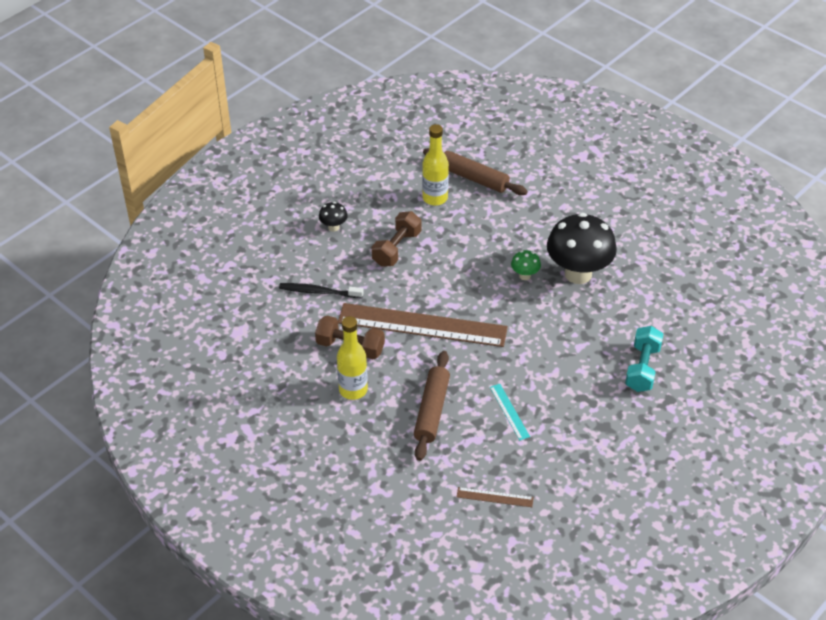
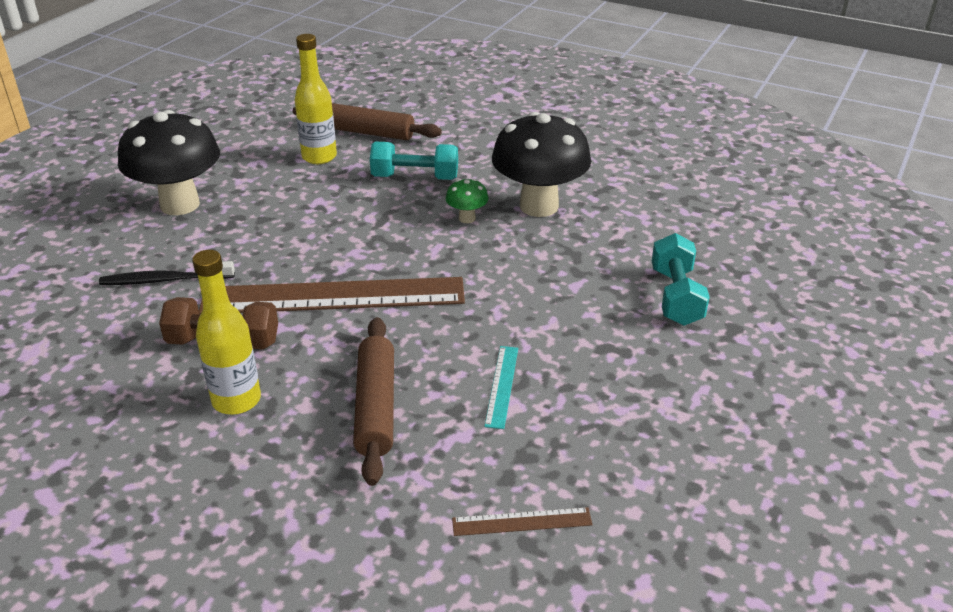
camera: 15 degrees left, 10 degrees down
(333, 227) = (180, 204): black mushroom -> black mushroom, size x2.31
(396, 248) = (276, 215): brown dumbbell -> none
(498, 231) = (415, 177): none -> turquoise dumbbell
(509, 411) = (502, 386): turquoise ruler -> turquoise ruler turned 45 degrees clockwise

